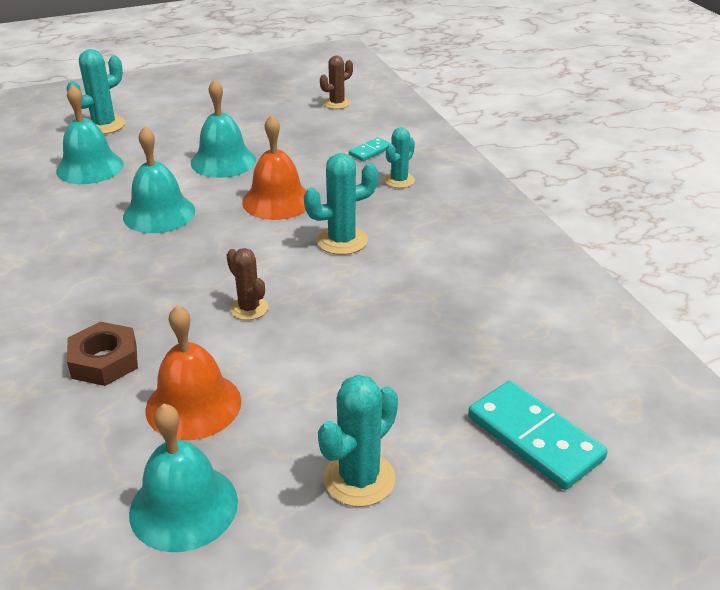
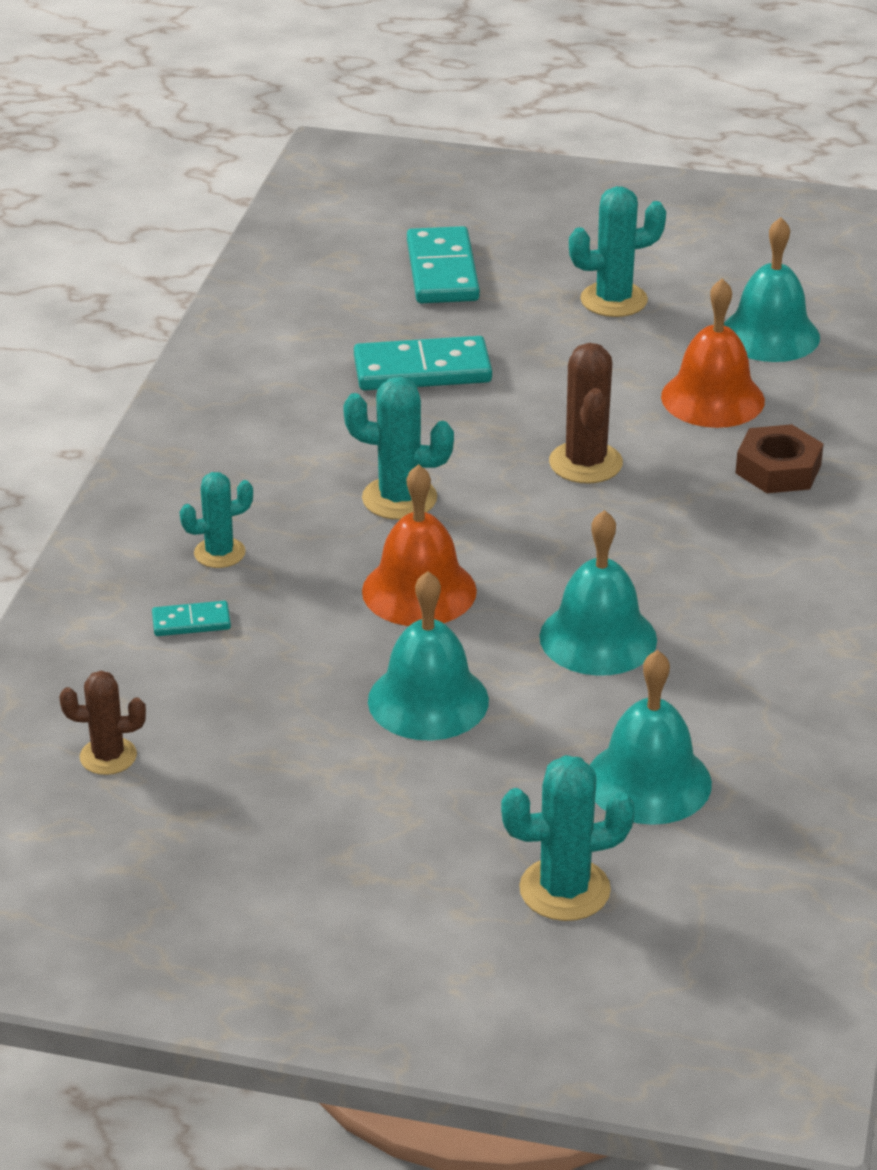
camera: 145 degrees left, 0 degrees up
(249, 308) = (585, 463): brown cactus -> brown cactus, size x1.50
(432, 331) = (422, 370): none -> turquoise domino

